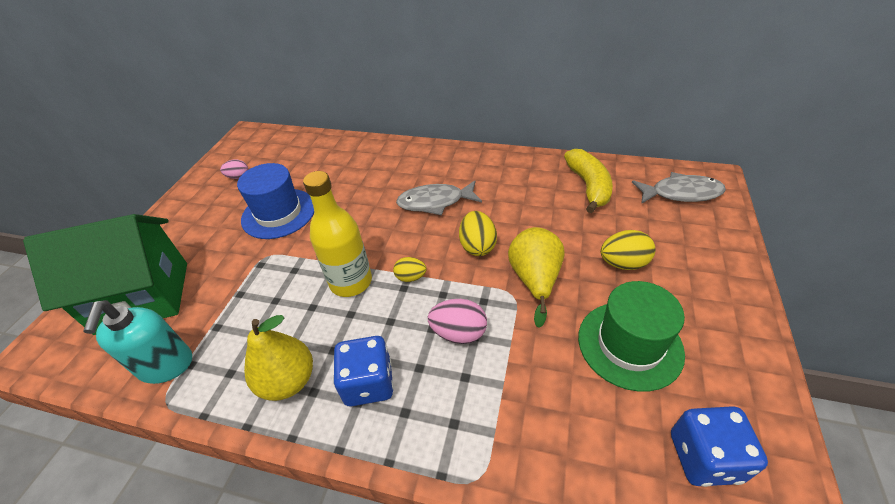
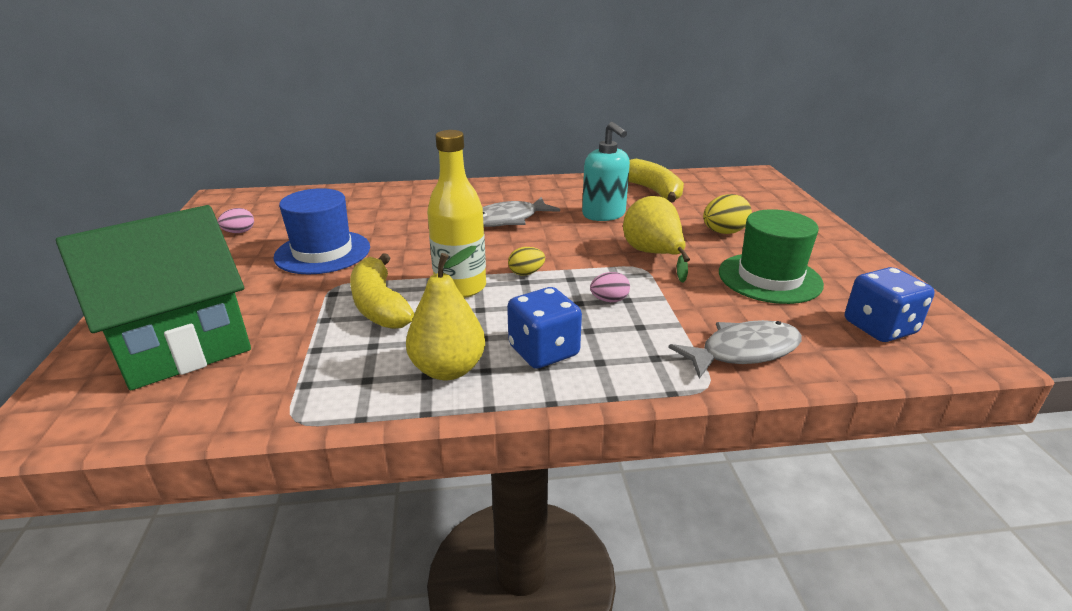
camera: 25 degrees left, 15 degrees down
(166, 365) = (270, 392): turquoise soap dispenser -> turquoise soap dispenser (604, 214)
(283, 288) = (380, 305): none -> yellow banana
(459, 333) = (609, 300): pink egg -> pink egg, size x0.64
(477, 246) = (578, 242): yellow egg -> none
(681, 193) = (737, 185): grey fish -> grey fish (743, 351)

